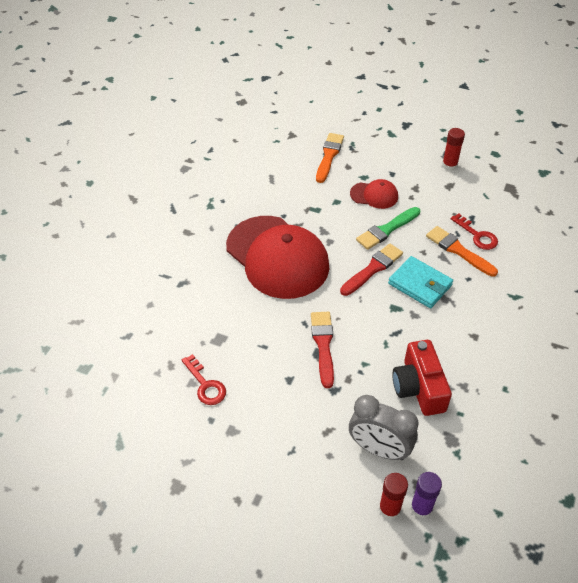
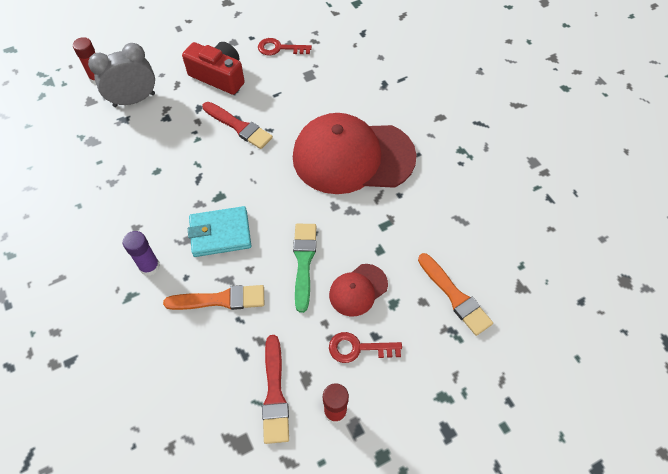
camera: 130 degrees right, 10 degrees up
(373, 269) = (272, 213): red brush -> red brush (275, 394)
(419, 387) = (143, 154): red camera -> red camera (219, 76)
(421, 508) = (79, 92): purple glue stick -> purple glue stick (149, 266)
(477, 235) = (219, 335): red key -> red key (358, 348)

